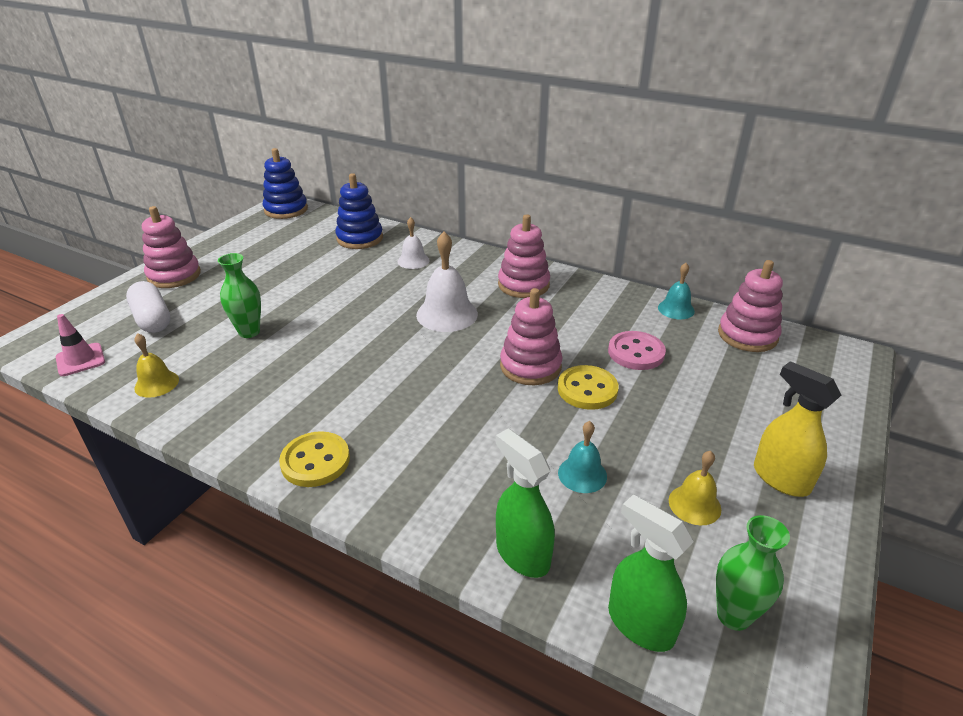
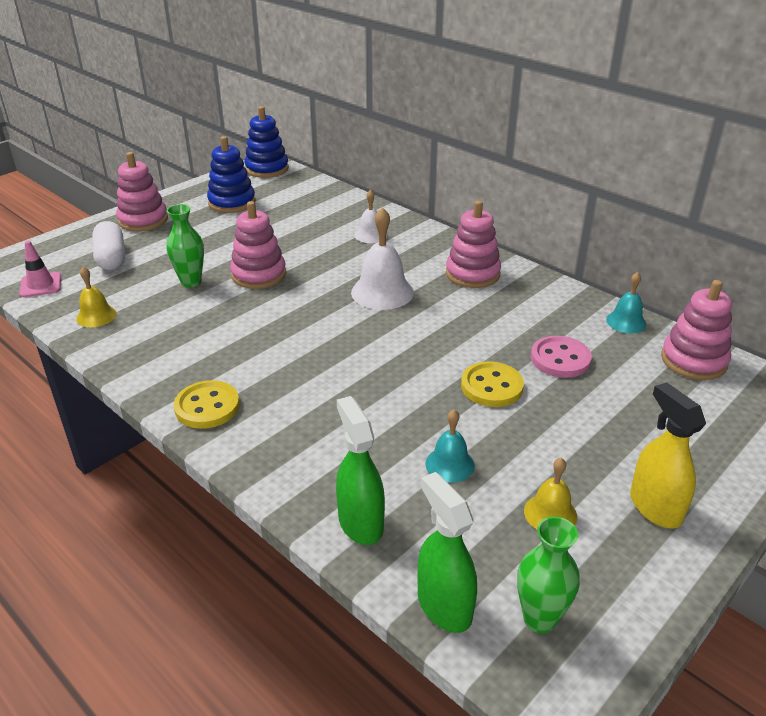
camera: 15 degrees right, 0 degrees up
(360, 238) = (327, 206): blue stacking toy -> blue stacking toy (232, 202)
(530, 366) = (444, 355): pink stacking toy -> pink stacking toy (259, 275)

